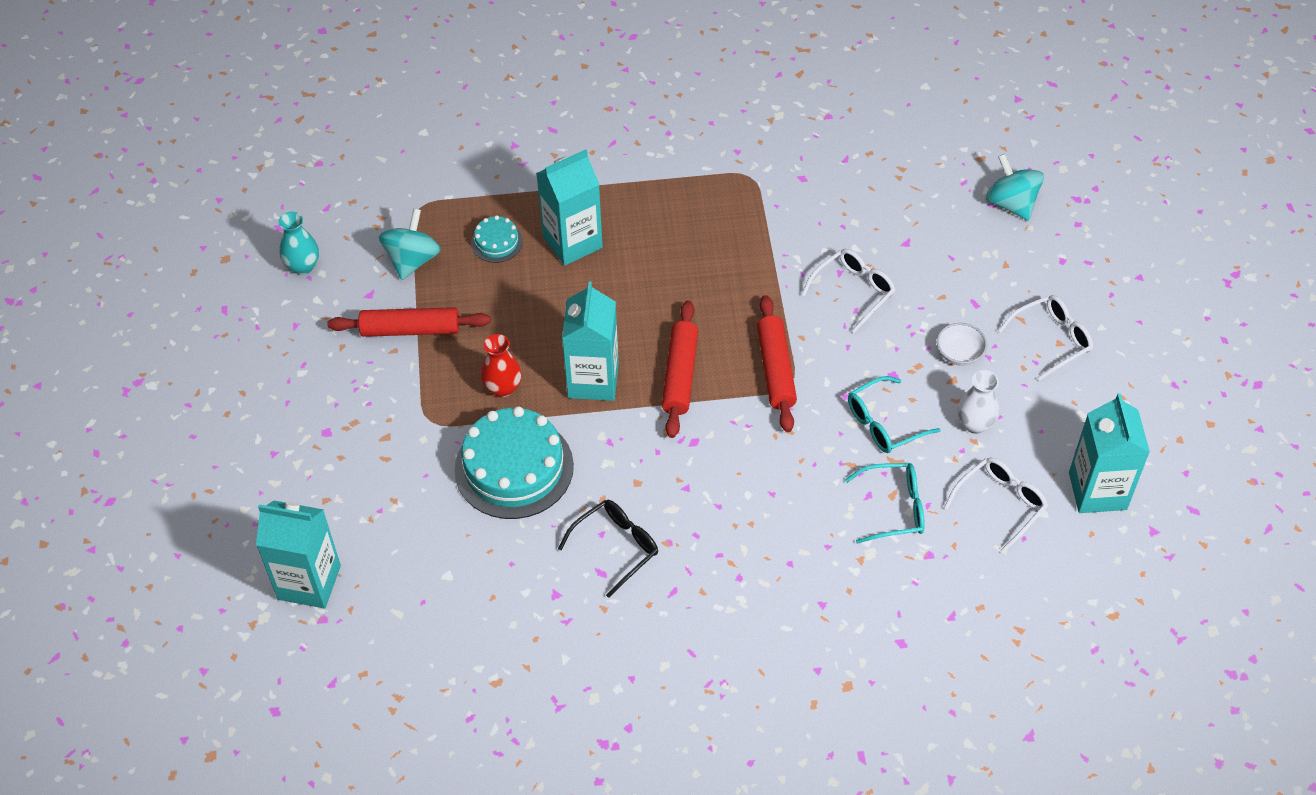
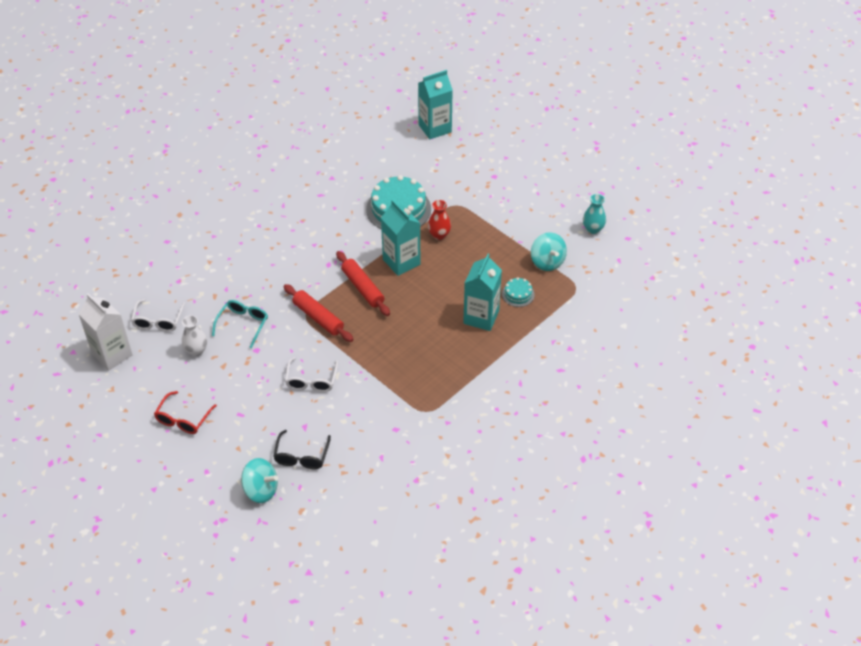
camera: 140 degrees right, 5 degrees down
(410, 330) = (509, 233): red rolling pin -> none
(616, 547) = (323, 206): black glasses -> black glasses (301, 456)
(894, 508) = (209, 290): turquoise glasses -> none
(959, 354) = (229, 381): white bowl -> none
(1052, 339) = (183, 419): white glasses -> red glasses
(1097, 491) = (112, 354): turquoise carton -> white carton

